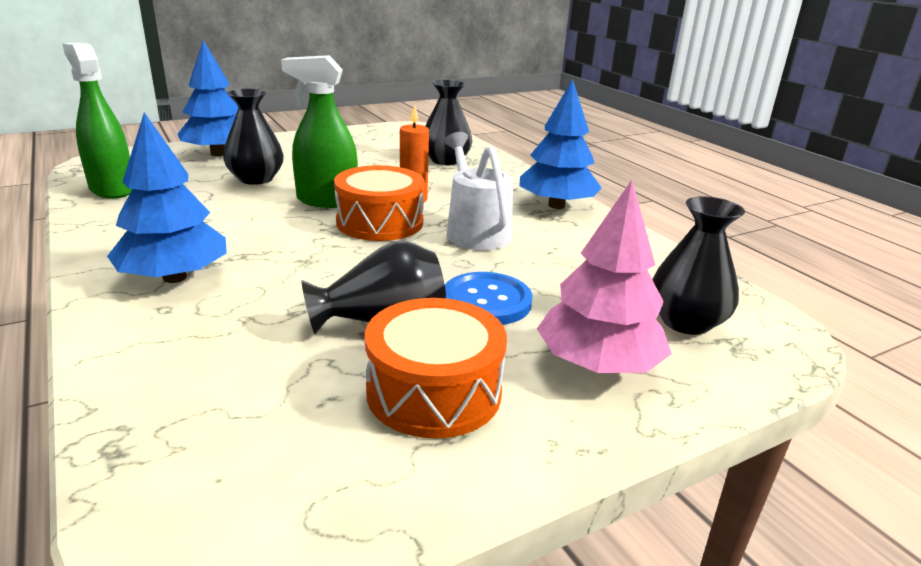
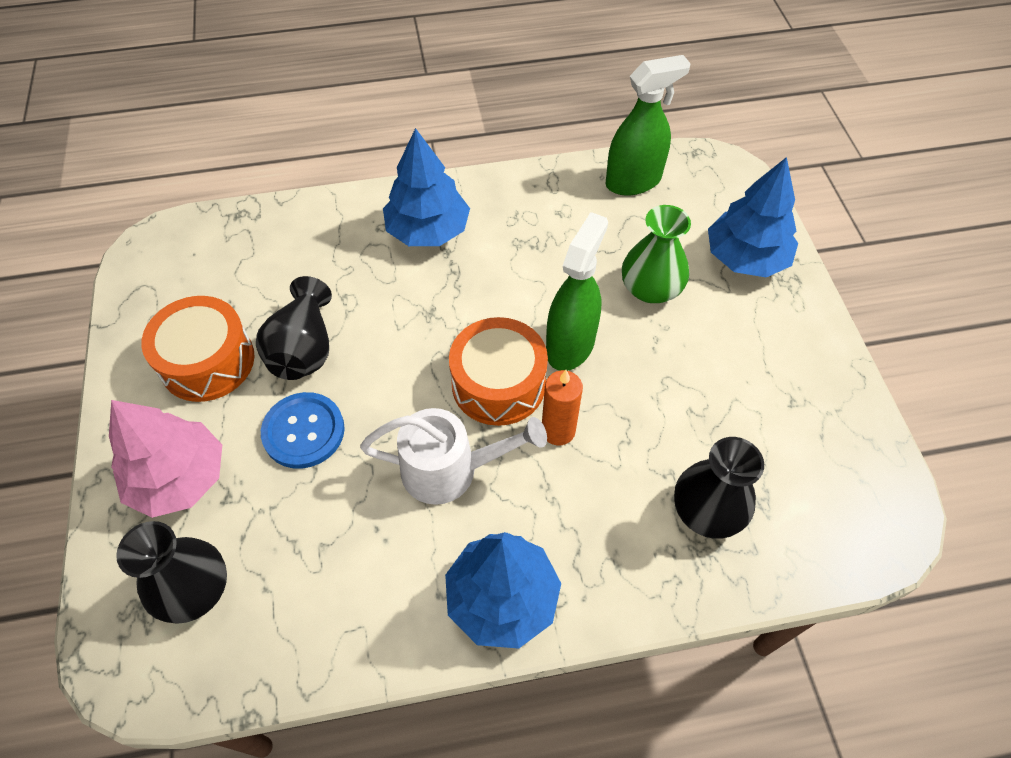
camera: 110 degrees right, 30 degrees up
(256, 179) = (650, 288): black vase -> green vase

